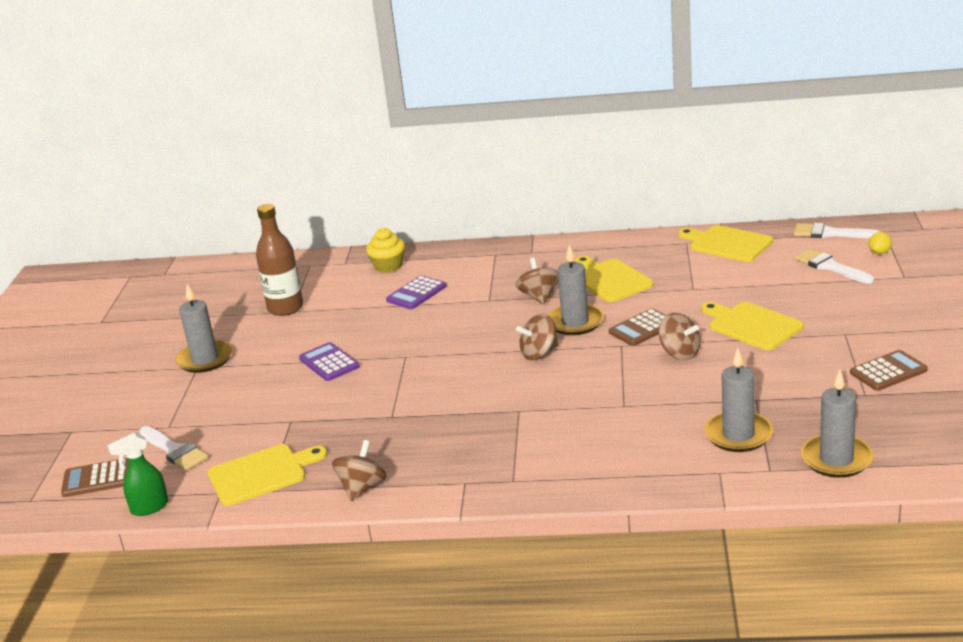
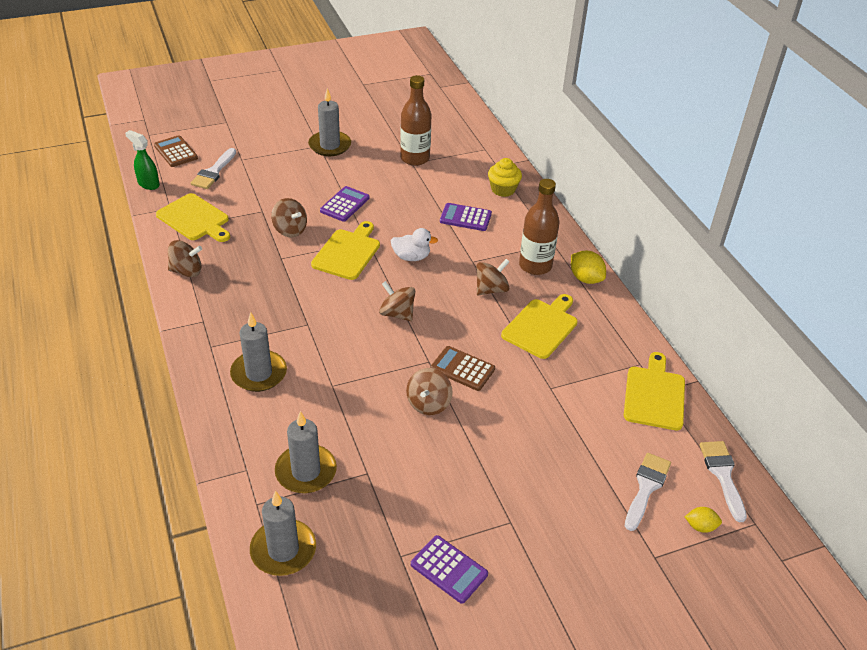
camera: 60 degrees right, 15 degrees up
(344, 405) = (290, 230): none -> brown spinning top
(455, 333) = (411, 257): none -> white duck
(521, 268) = (535, 266): none -> brown bottle
(558, 247) = (585, 279): none -> yellow lemon
(575, 322) = (456, 323): grey candle -> grey candle (259, 373)
(752, 325) = (498, 445): yellow cutting board -> yellow cutting board (347, 252)
(888, 371) = (449, 569): brown calculator -> purple calculator

